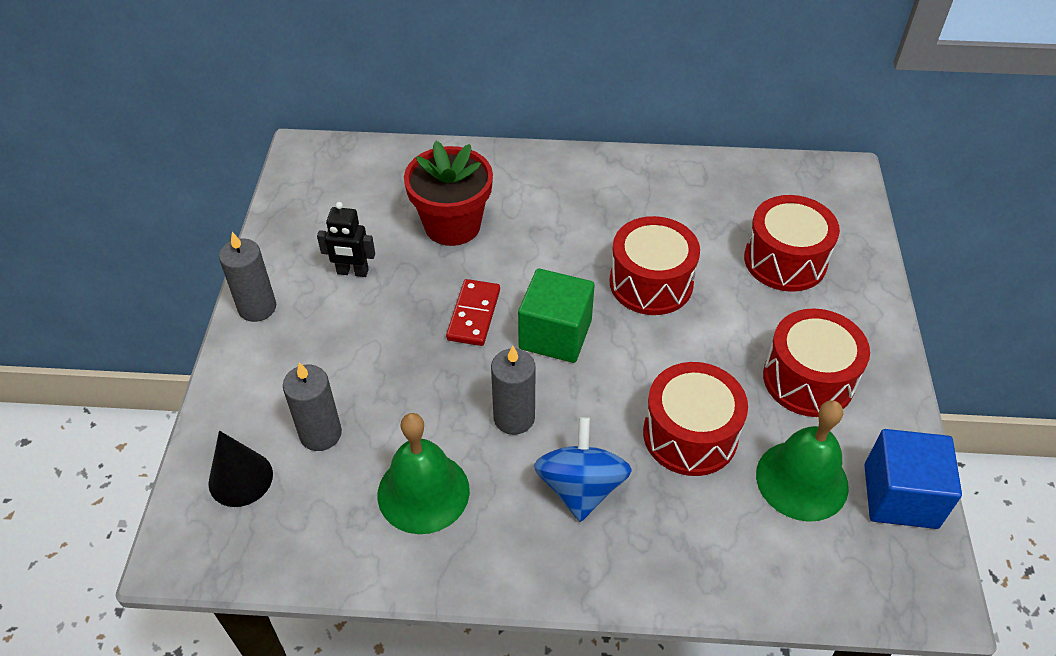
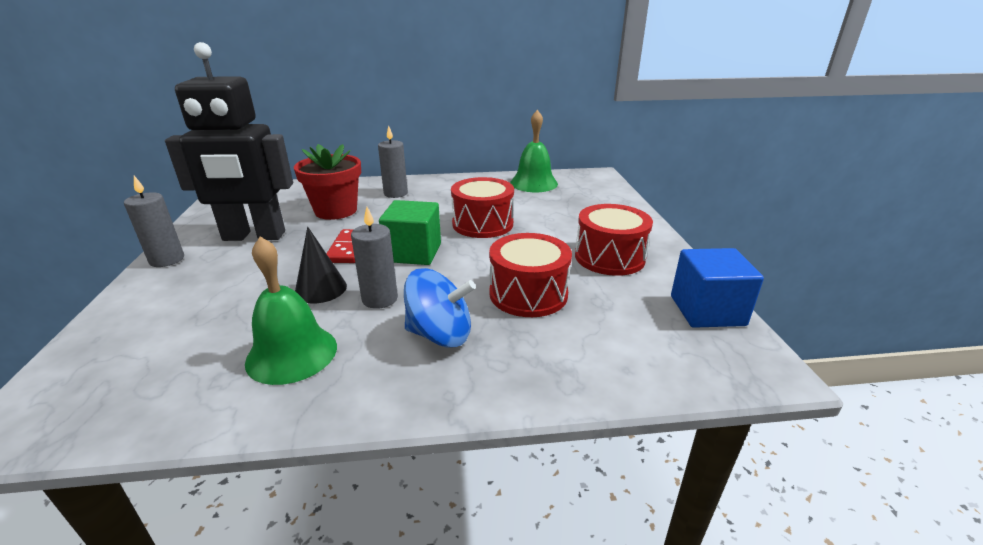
camera: 10 degrees left, 20 degrees down
(240, 478) = (106, 364): black cone -> black cone (321, 289)
(320, 434) = (200, 326): grey candle -> grey candle (395, 193)
(352, 272) = (254, 236): black robot -> black robot, size x2.40
(580, 487) = (440, 334): blue spinning top -> blue spinning top turned 105 degrees clockwise
(785, 260) = (573, 208): red drum -> none
(802, 480) = (626, 310): green bell -> green bell (533, 183)

